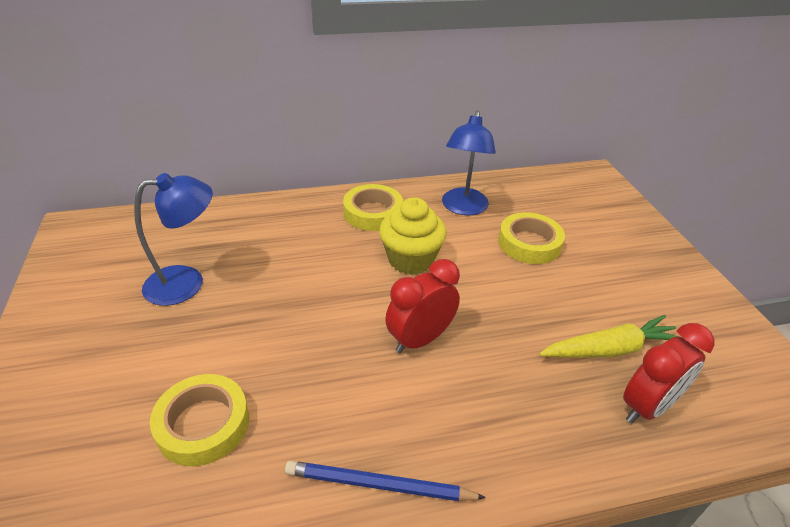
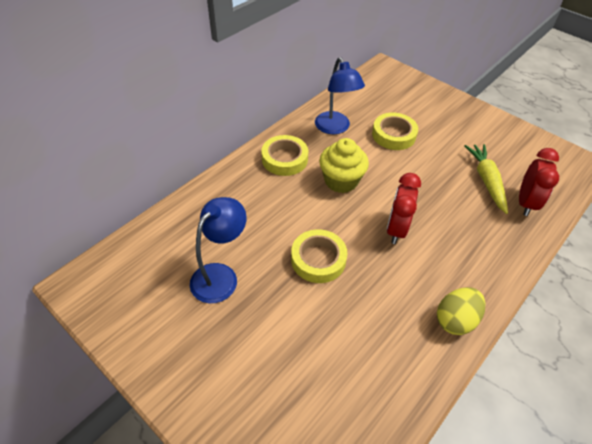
camera: 35 degrees left, 10 degrees up
(203, 424) = (337, 352): yellow tape -> yellow tape (318, 259)
(379, 485) = (455, 320): blue pencil -> yellow egg
(610, 349) = (486, 181): yellow carrot -> yellow carrot turned 45 degrees counterclockwise

